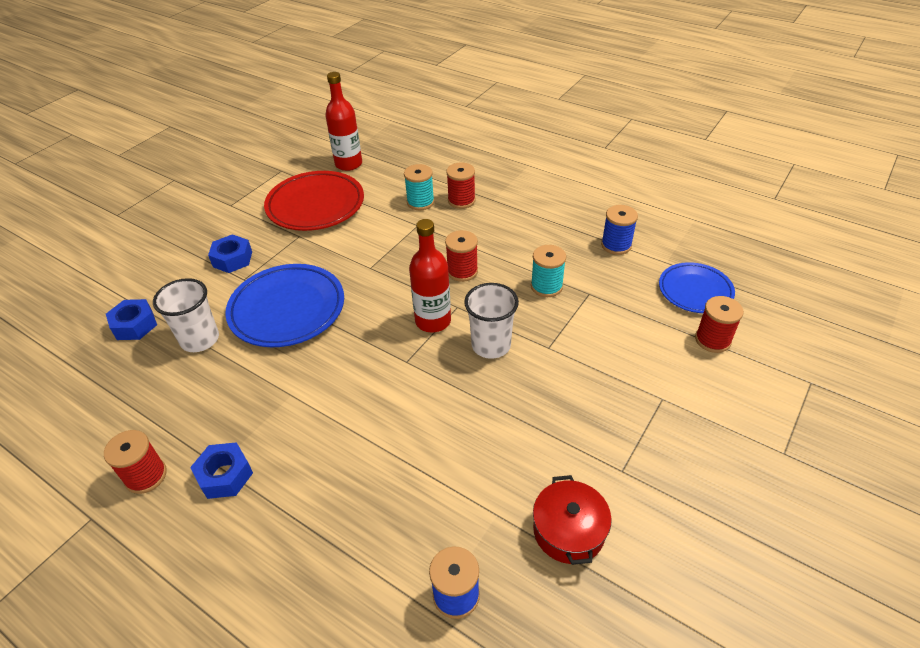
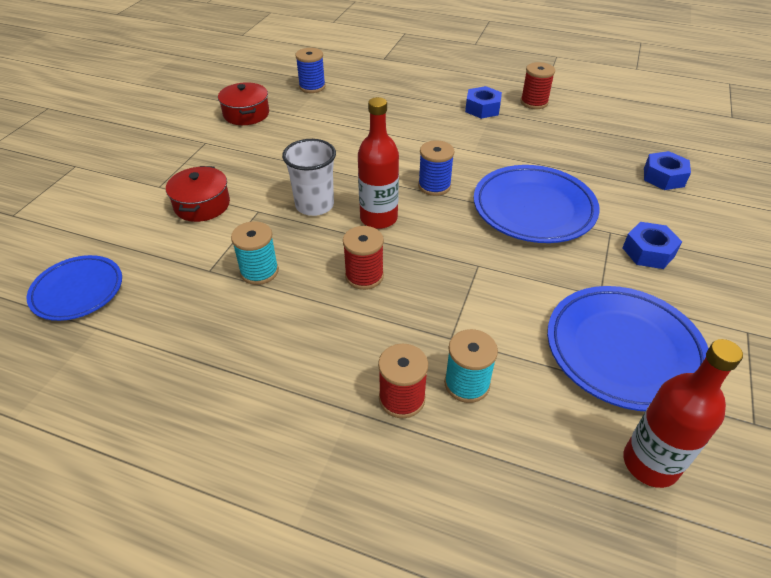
camera: 165 degrees right, 0 degrees up
(200, 339) = (590, 174): white cup -> none
(315, 205) = (623, 351): red plate -> blue plate
(607, 364) = (202, 205): none -> red pot
(616, 245) = (159, 345): blue spool -> blue spool (434, 186)
(712, 340) = (87, 239): red spool -> none

